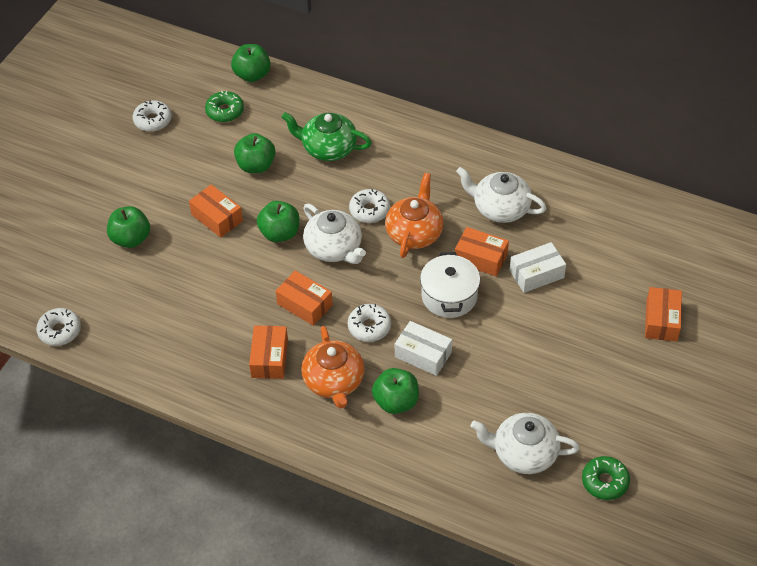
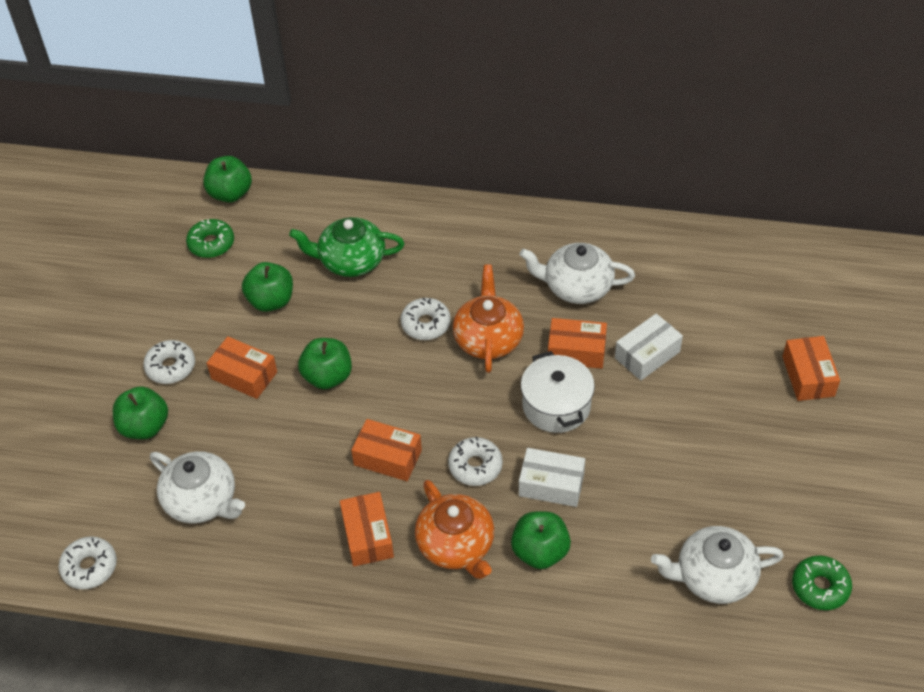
camera: 15 degrees left, 0 degrees up
(153, 120) = (126, 274): white donut -> white donut (171, 367)
(334, 248) = (399, 380): white teapot -> white teapot (202, 500)

